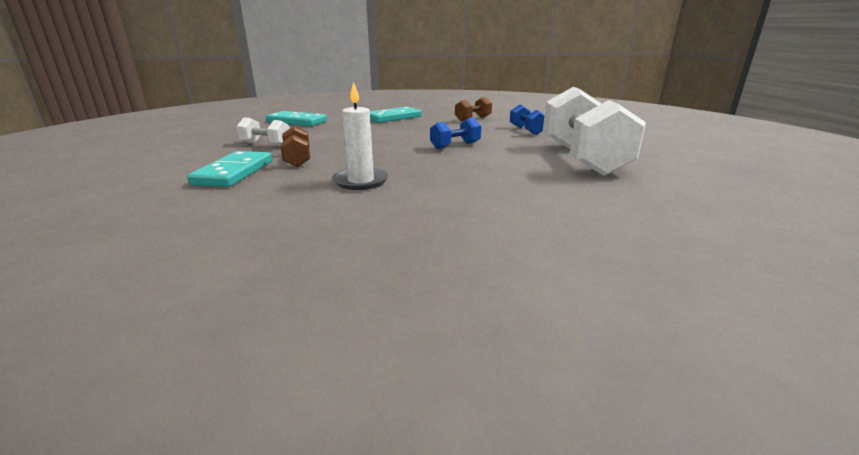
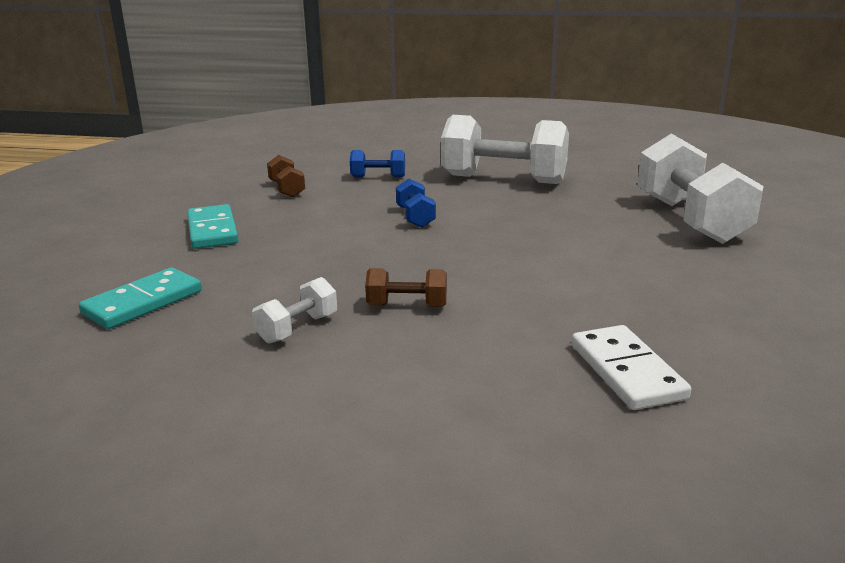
camera: 70 degrees left, 0 degrees up
(174, 226) = (626, 371): none -> white domino
(234, 172) = (443, 347): turquoise domino -> none
(361, 181) = (522, 275): white candle -> none
(582, 244) = (690, 220): none -> white dumbbell

